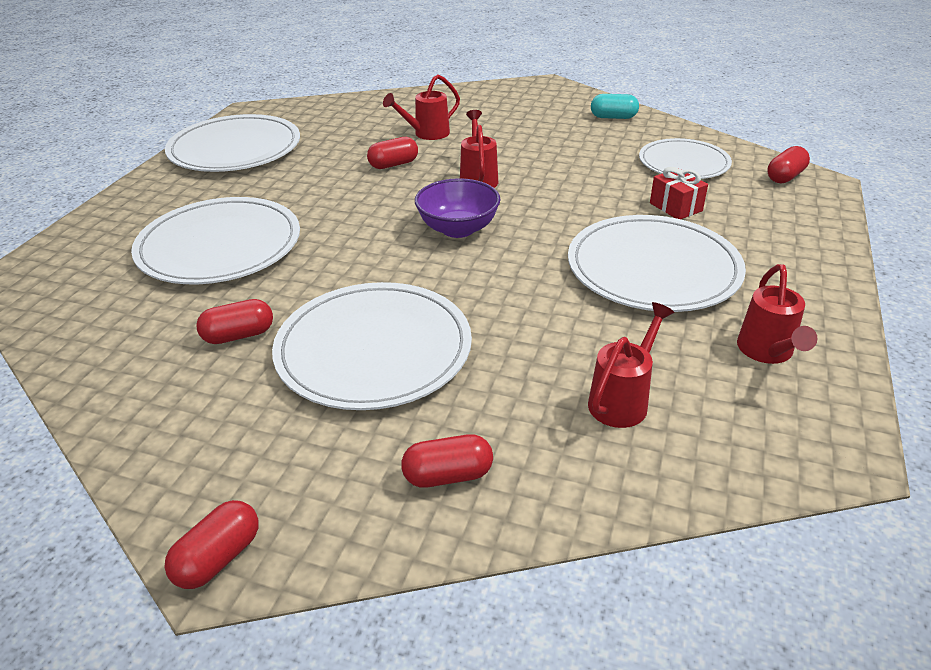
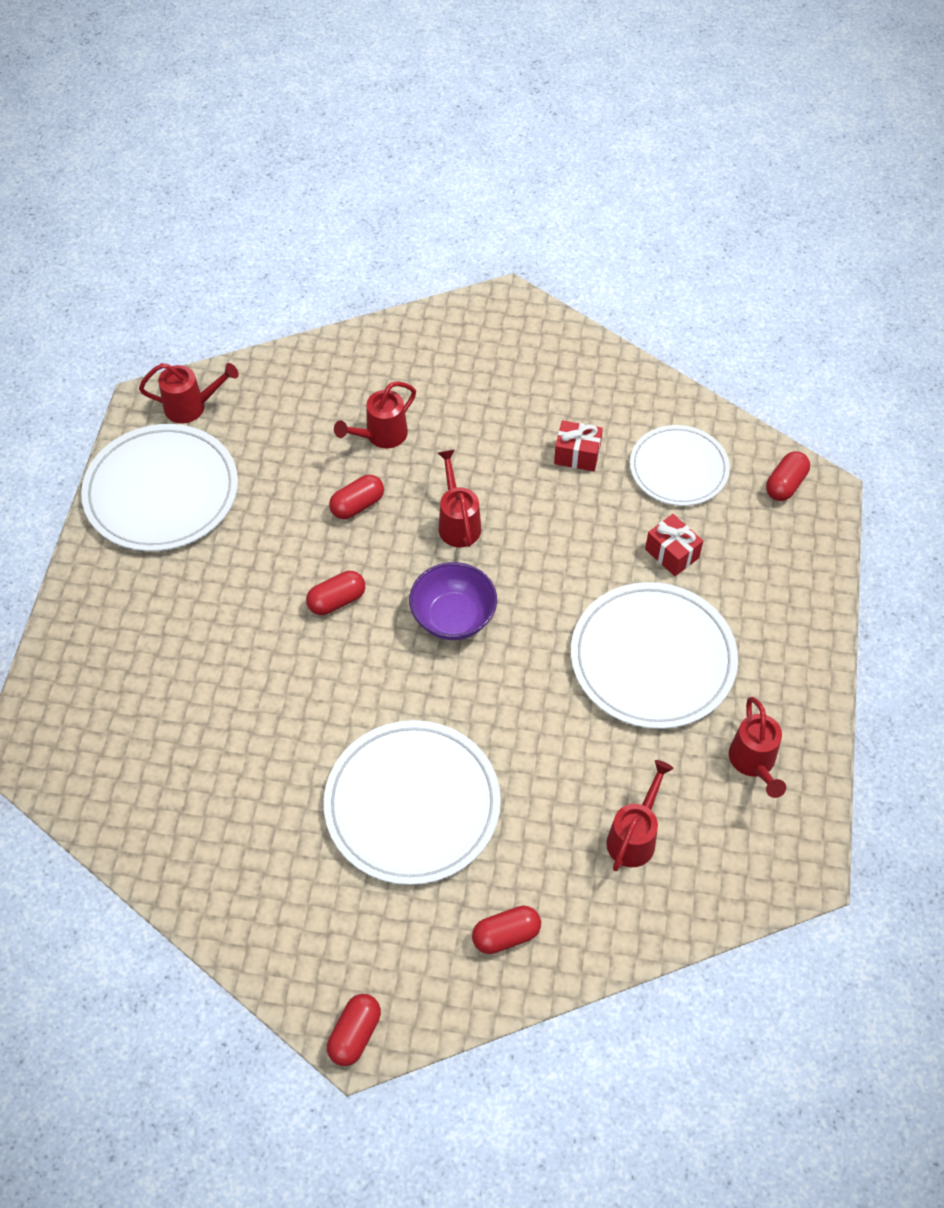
camera: 10 degrees left, 20 degrees up
(219, 246) = (214, 674): white plate -> none
(239, 335) = (283, 802): red capsule -> red capsule (337, 601)
(282, 114) = (191, 407): none -> red watering can
(592, 151) = (577, 455): none -> red gift
(613, 117) = (595, 377): turquoise capsule -> none

